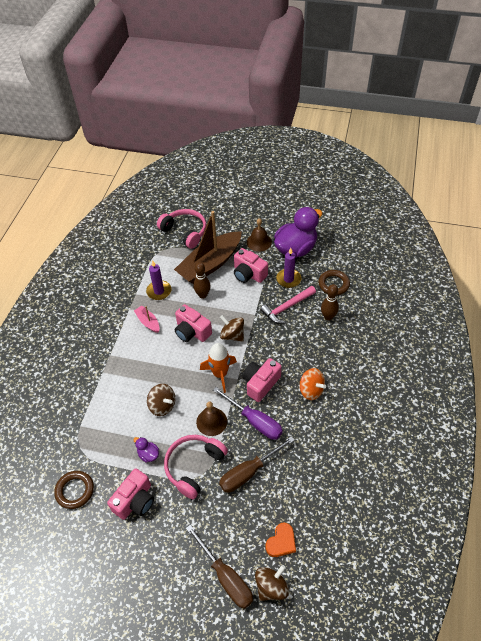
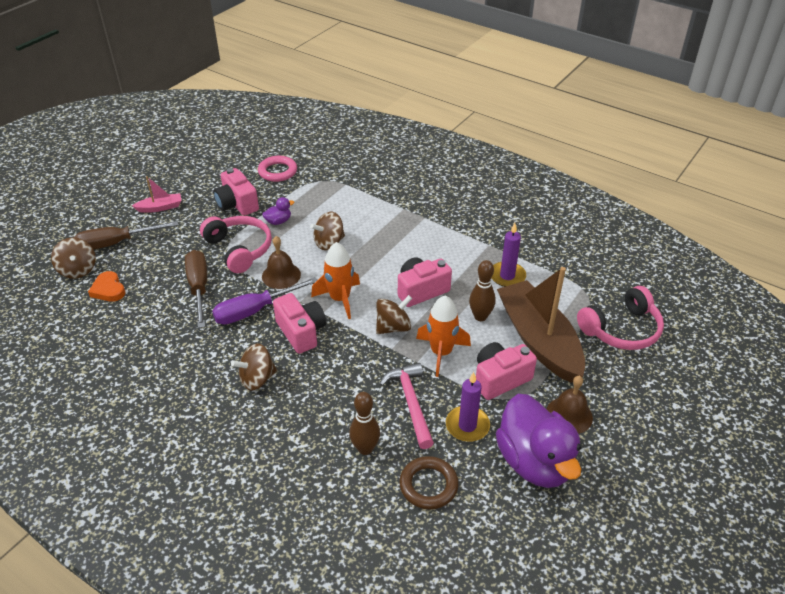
camera: 110 degrees right, 10 degrees down
(75, 491) = (277, 171): brown ring -> pink ring
(148, 322) = (458, 256): pink boat -> pink boat (160, 207)
(242, 305) = (441, 353): none -> orange rocket
(311, 390) = (257, 379): orange spinning top -> brown spinning top

